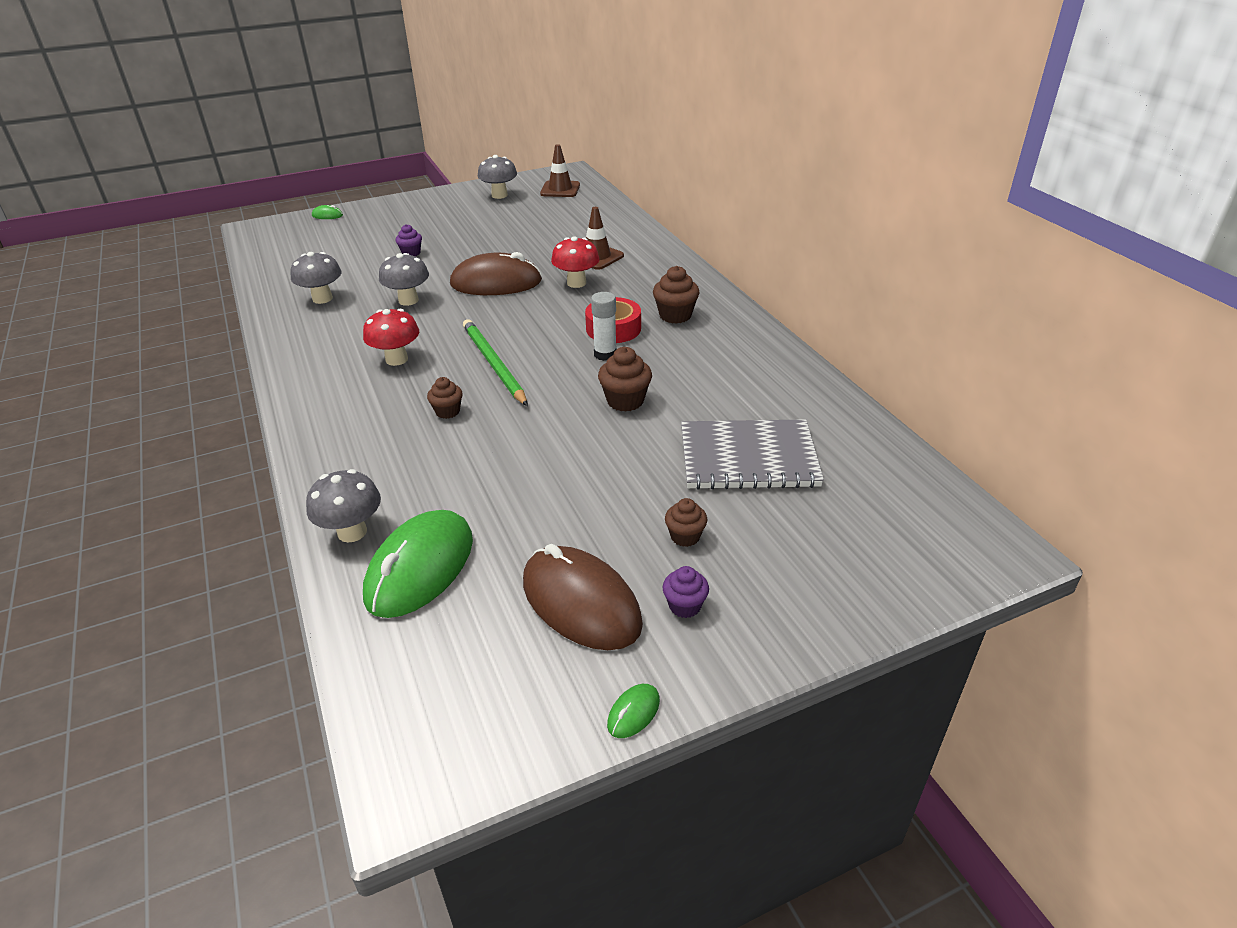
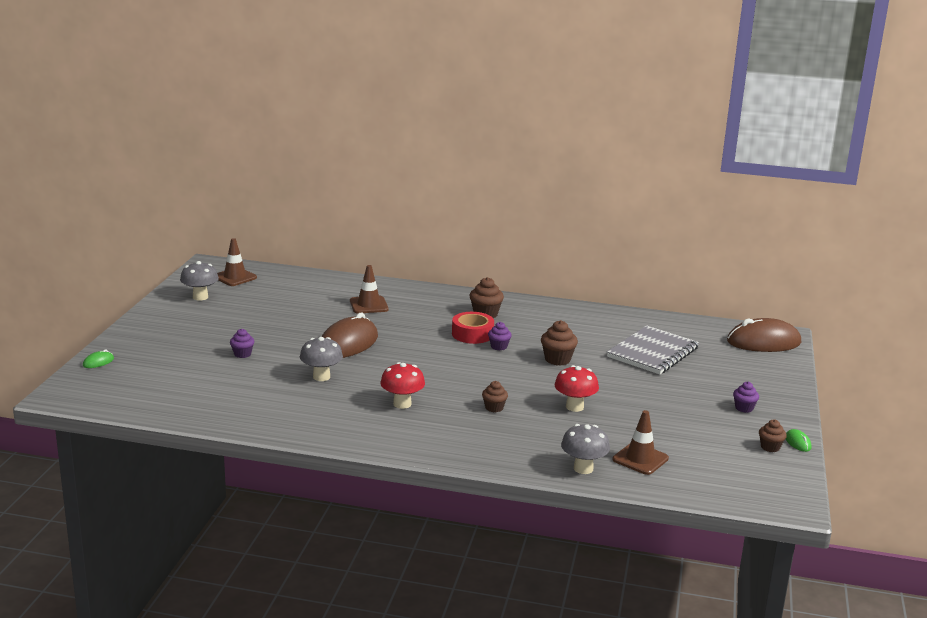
camera: 55 degrees left, 15 degrees down
(322, 298) = (261, 403): grey mushroom -> none
(420, 568) = (640, 459): green mouse -> brown traffic cone
(493, 364) = (458, 378): green pencil -> none
(576, 283) = (394, 323): red mushroom -> red mushroom (574, 407)
(581, 603) = (715, 429): brown mouse -> brown mouse (763, 342)
(605, 354) = (499, 347): white glue stick -> purple cupcake
(685, 536) = (695, 390): brown cupcake -> brown cupcake (770, 447)

